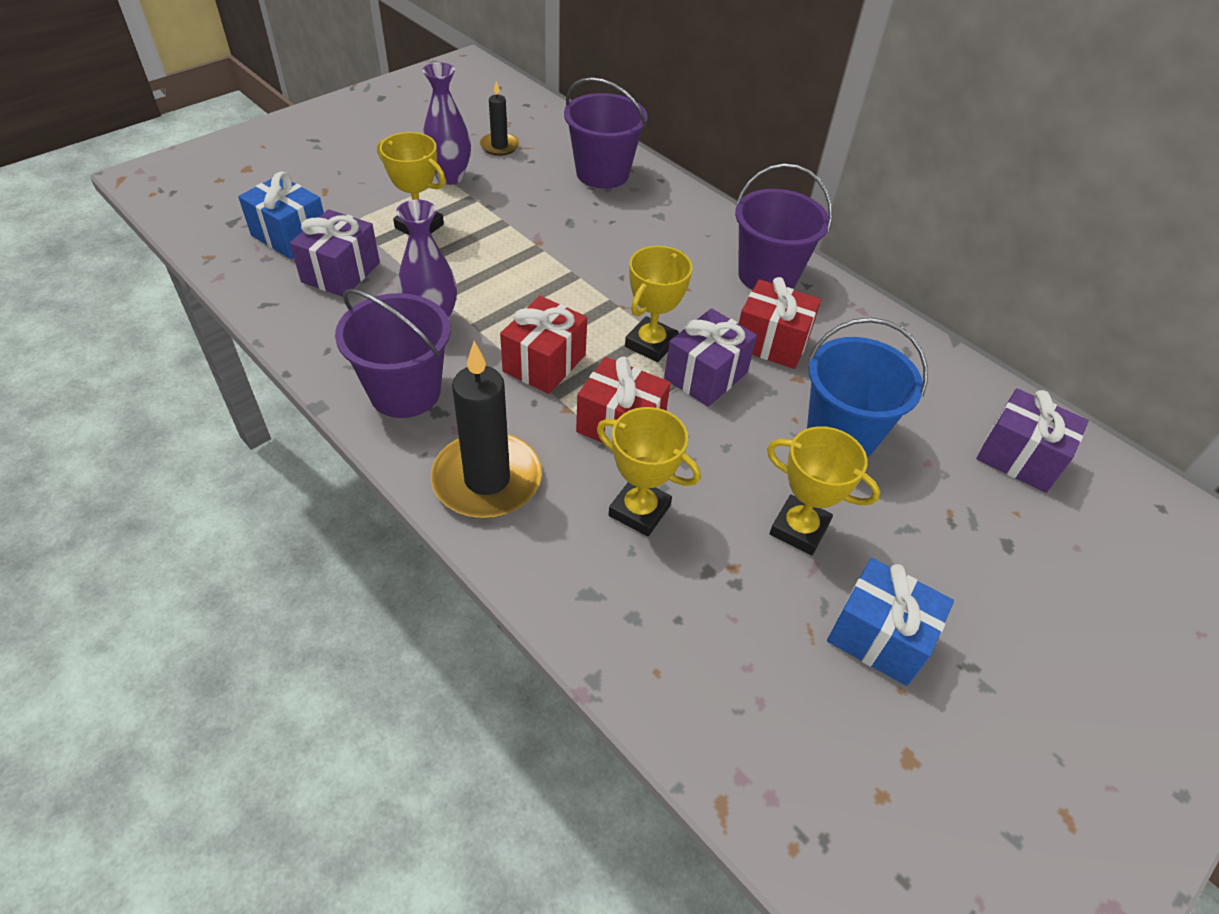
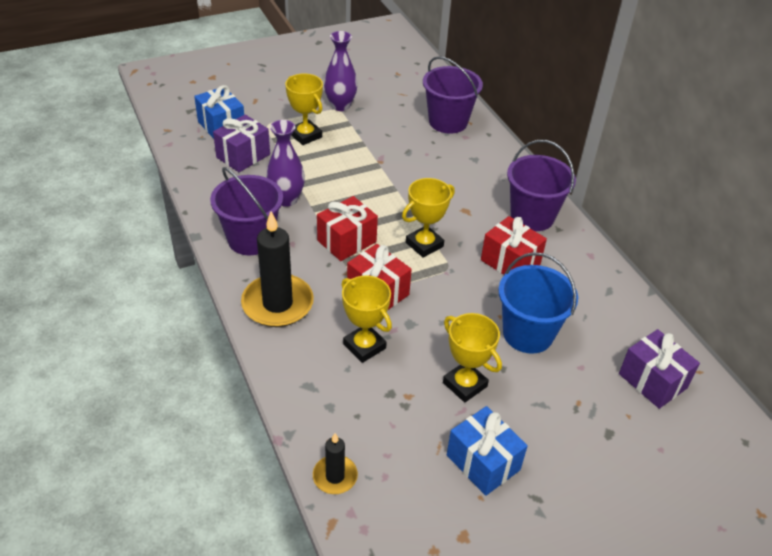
camera: 20 degrees right, 5 degrees down
(499, 146) = (384, 90): black candle -> black candle (335, 476)
(706, 375) = (452, 273): purple gift -> none

